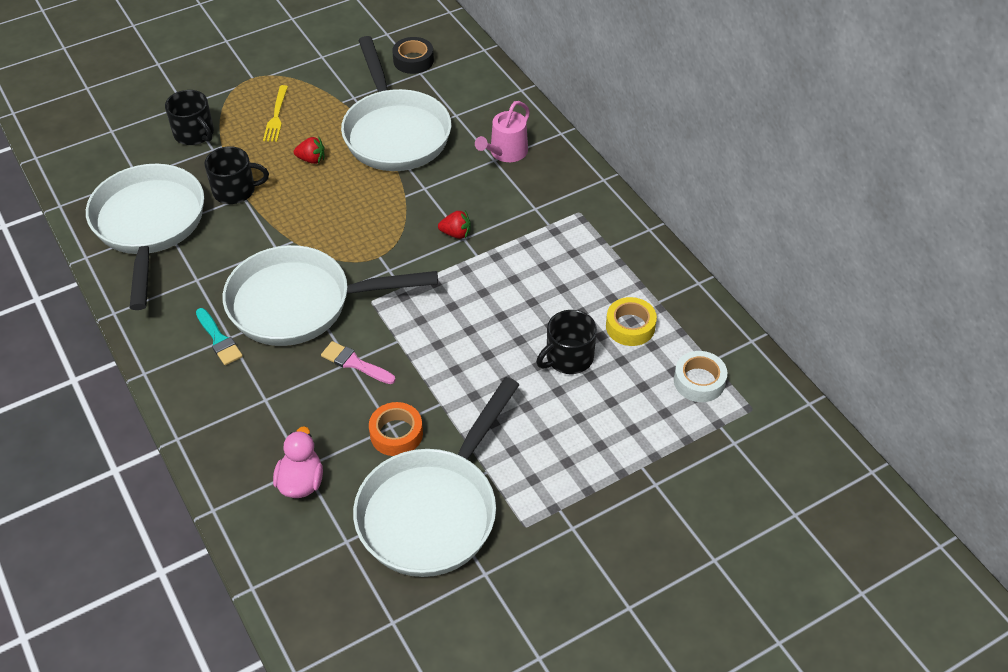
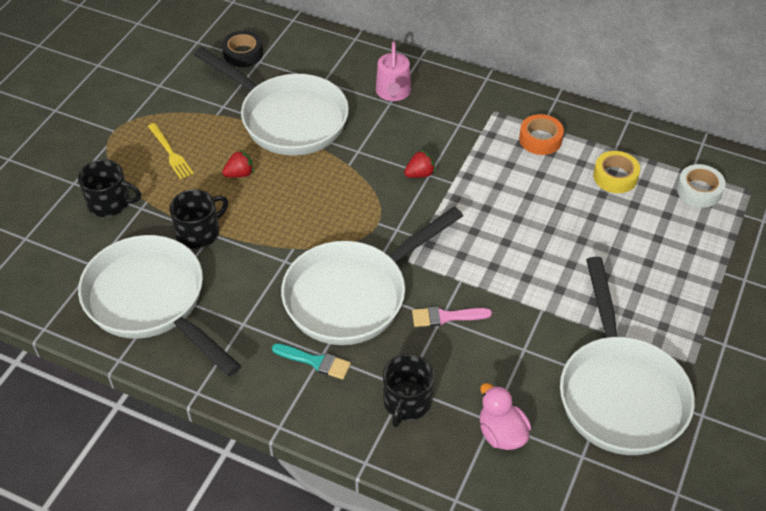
camera: 35 degrees left, 0 degrees up
(396, 434) = (534, 352): orange tape -> orange tape (540, 139)
(568, 357) = (596, 223): black mug -> black mug (407, 402)

